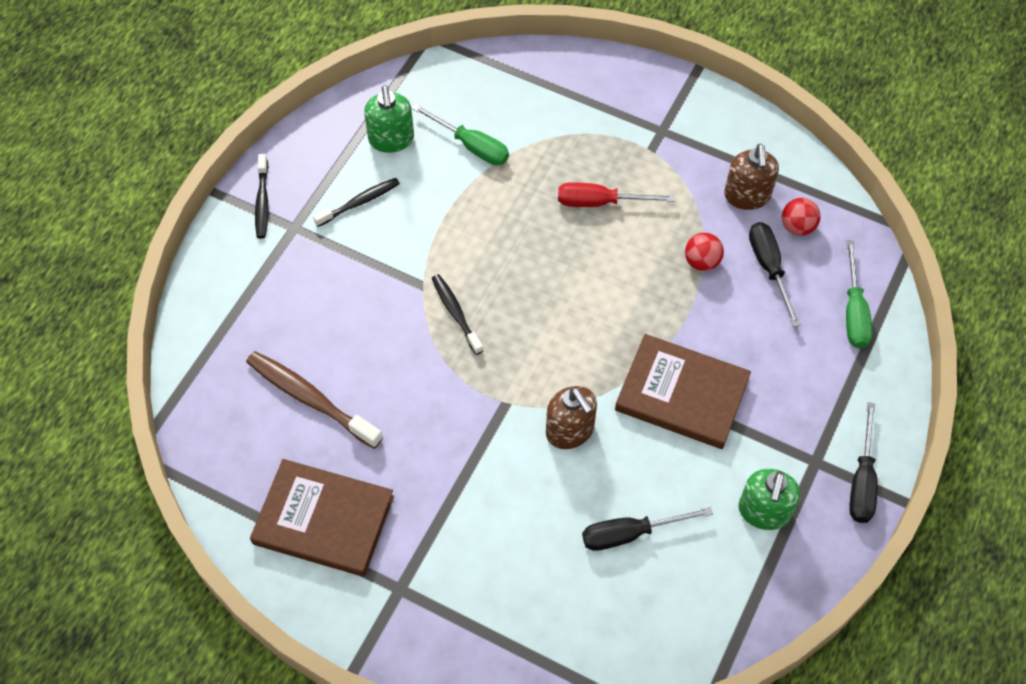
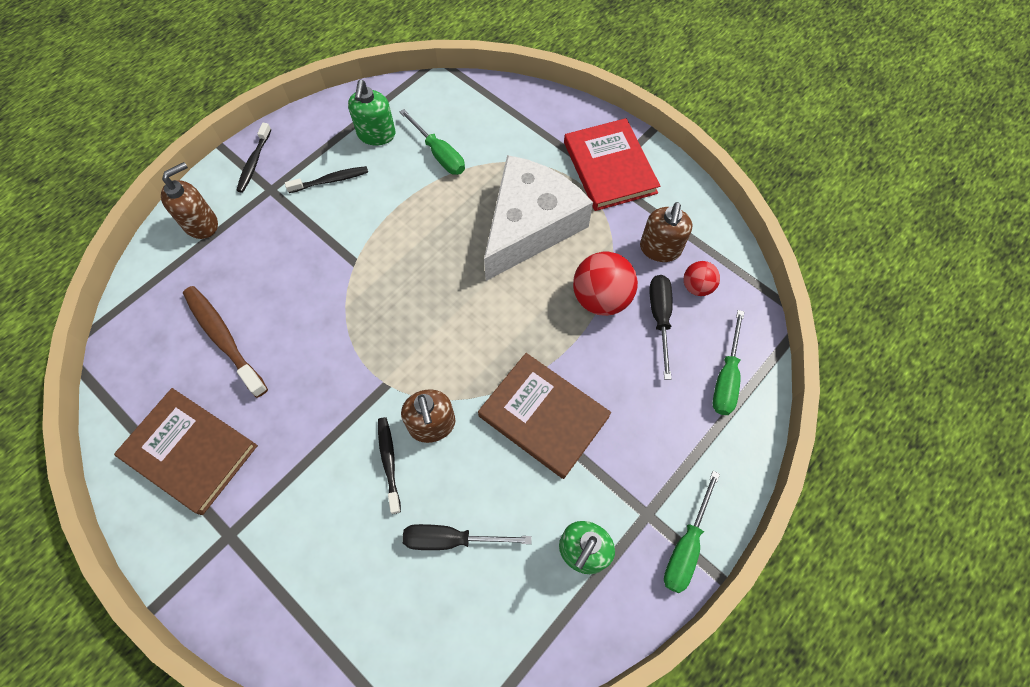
camera: 15 degrees right, 5 degrees up
(231, 283) = (201, 224): none -> brown soap dispenser
(456, 313) = (373, 293): black toothbrush -> black toothbrush (389, 462)
(600, 202) = (530, 225): red screwdriver -> white cheese
(665, 120) = (609, 167): none -> red book
(701, 262) = (601, 298): red ball -> red ball, size x1.76
(862, 481) = (686, 546): black screwdriver -> green screwdriver

